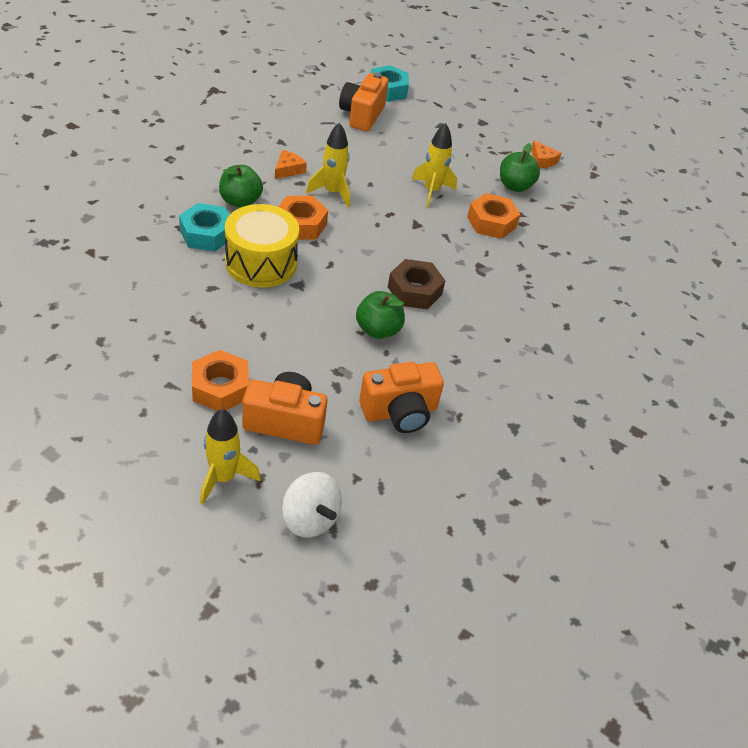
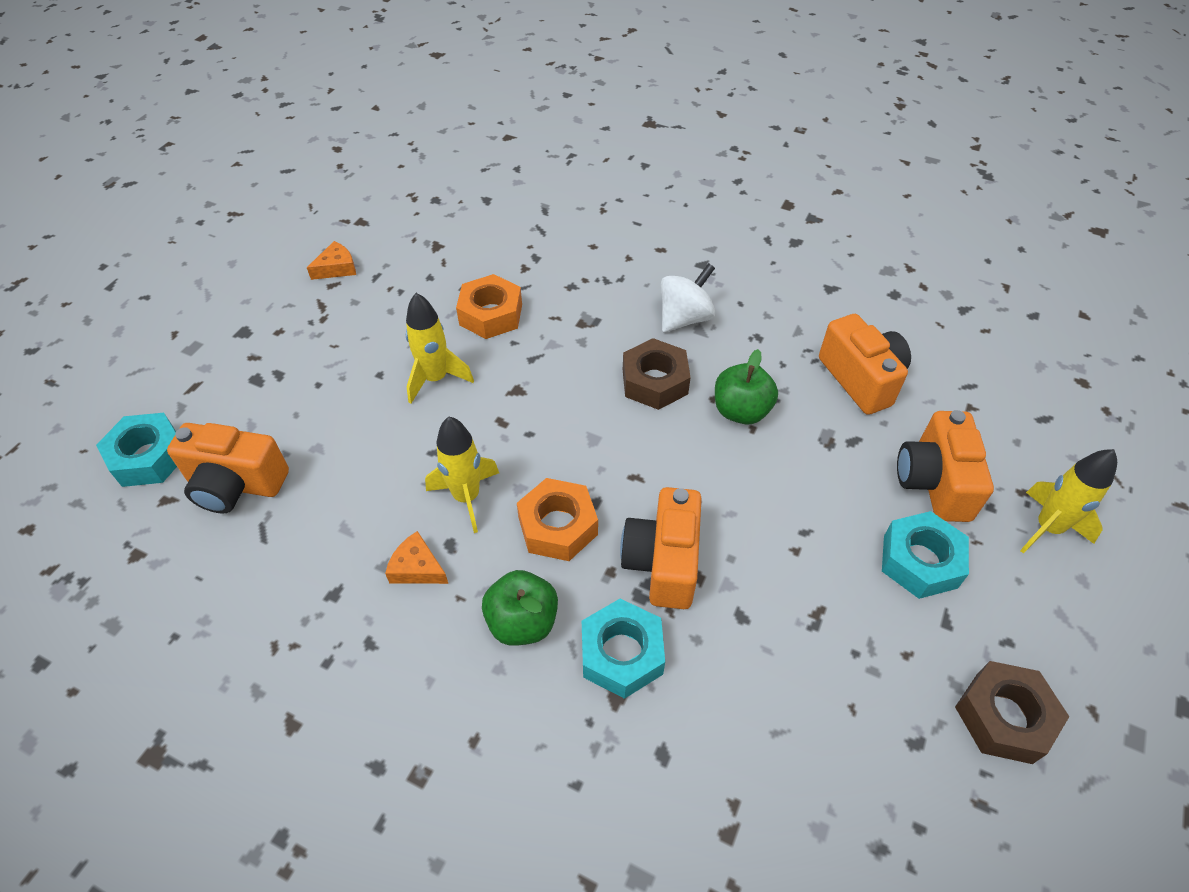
camera: 90 degrees left, 5 degrees up
(95, 388) = (1003, 717): none -> brown nut
(220, 387) = (920, 561): orange nut -> turquoise nut
(261, 263) = (663, 562): yellow drum -> orange camera
(310, 519) = (1046, 439): white spinning top -> white spinning top (685, 318)
(515, 186) = (403, 294): green apple -> none

